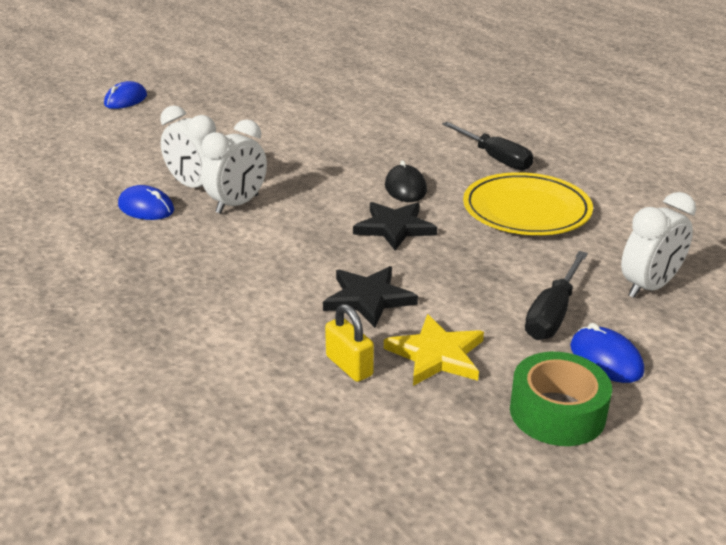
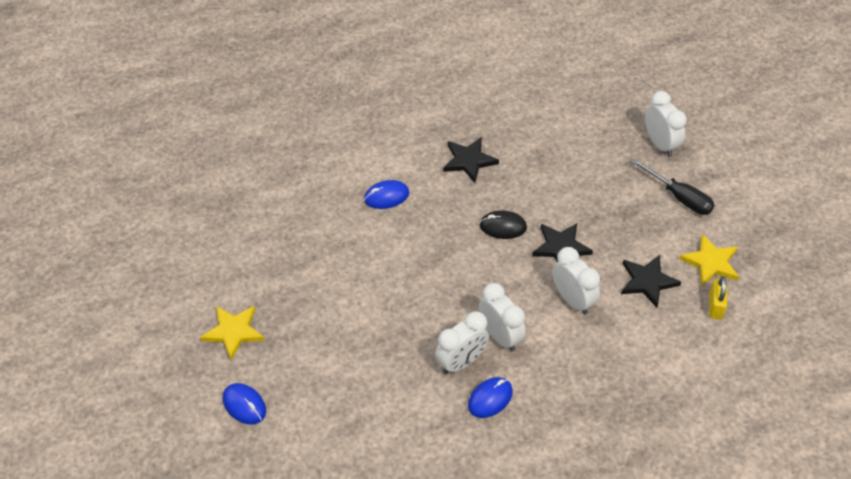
camera: 75 degrees left, 20 degrees up
(206, 86) = (233, 332): none -> yellow star
(311, 244) = (572, 300): none -> white clock
(349, 366) = (715, 306): yellow padlock -> yellow padlock turned 60 degrees counterclockwise
(494, 158) = (469, 161): black screwdriver -> black star
(526, 210) = (554, 169): yellow plate -> none
(557, 412) = (766, 225): green tape -> none
(605, 359) = (725, 190): blue mouse -> blue mouse (386, 196)

